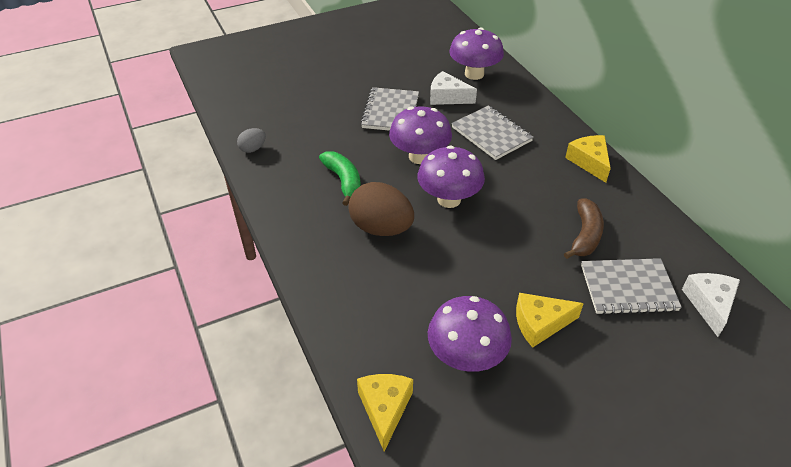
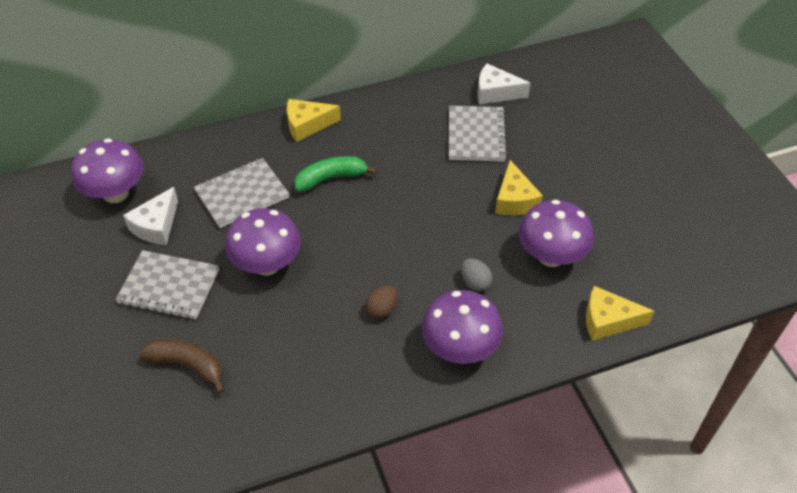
camera: 85 degrees left, 5 degrees up
(253, 149) = (207, 450): grey egg -> grey egg (475, 283)
(343, 181) = (296, 343): green banana -> green banana (330, 178)
(381, 228) = (382, 310): brown egg -> brown egg, size x0.49
(449, 199) = (345, 245): purple mushroom -> purple mushroom (460, 348)
(585, 235) = (410, 149): brown banana -> brown banana (188, 366)

